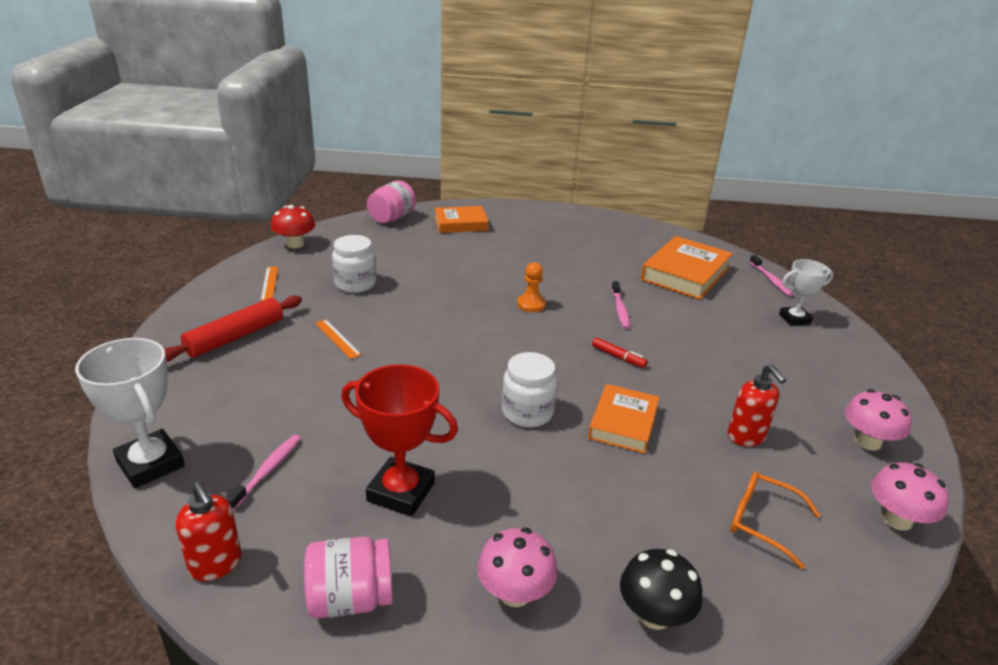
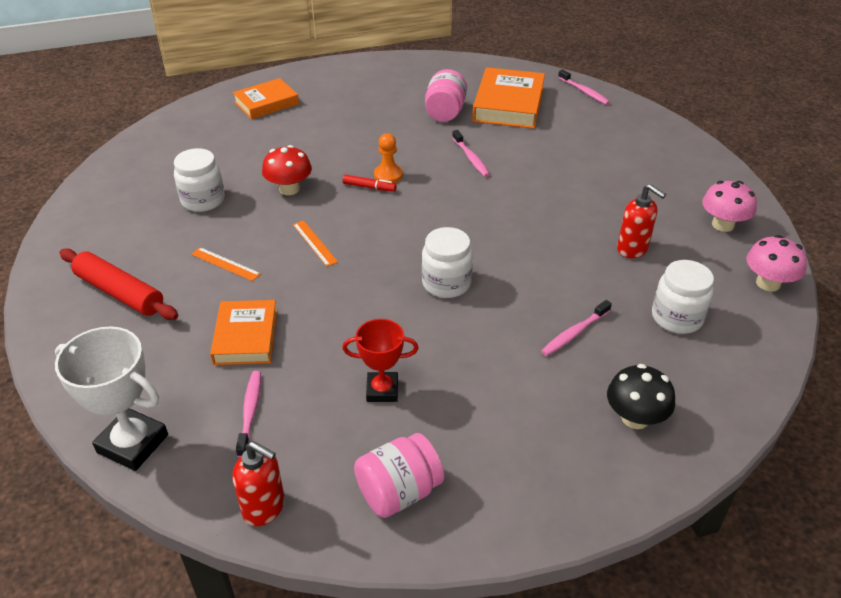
camera: 20 degrees left, 10 degrees up
(235, 337) = (119, 293): red rolling pin -> red rolling pin turned 75 degrees counterclockwise
(269, 283) = (111, 224): orange ruler -> orange ruler (314, 243)
(295, 244) = (106, 172): red mushroom -> red mushroom (289, 189)
(392, 218) = (190, 114): pink jar -> pink jar (445, 113)
(401, 492) = (382, 390): red trophy -> red trophy, size x0.65
(515, 593) = (524, 439): pink mushroom -> none
(618, 357) = (494, 206): red marker -> red marker (369, 187)
(623, 423) = (531, 268): orange book -> orange book (246, 337)
(634, 501) = (574, 333): none -> pink toothbrush
(762, 522) = (676, 318): orange glasses -> white jar
(794, 319) = (621, 126): white trophy -> none

